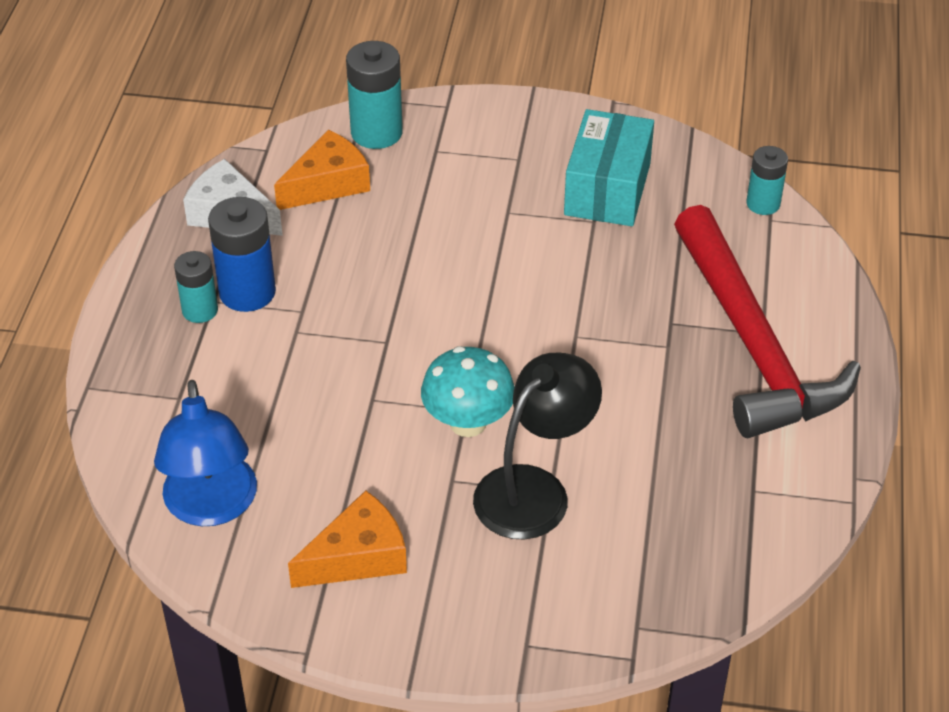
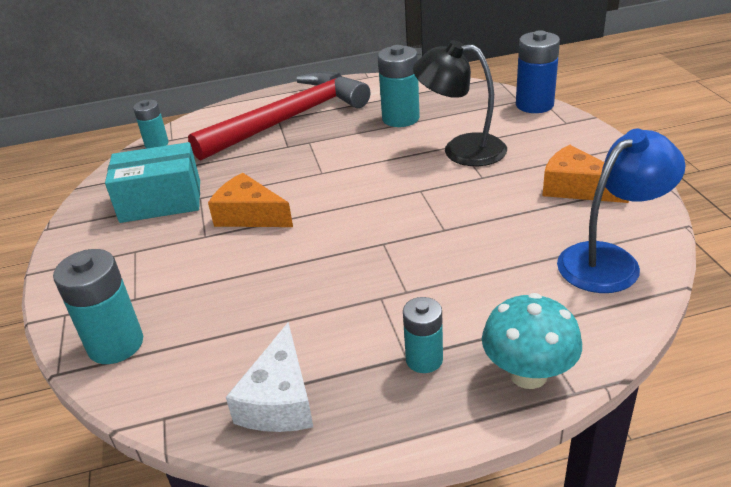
camera: 110 degrees left, 10 degrees down
(247, 292) = (380, 339): blue battery -> blue battery (534, 105)
(328, 184) = (206, 347): orange cheese -> orange cheese (249, 215)
(468, 422) = (430, 186): turquoise mushroom -> turquoise mushroom (528, 374)
(672, 461) = (400, 118): none -> turquoise battery

